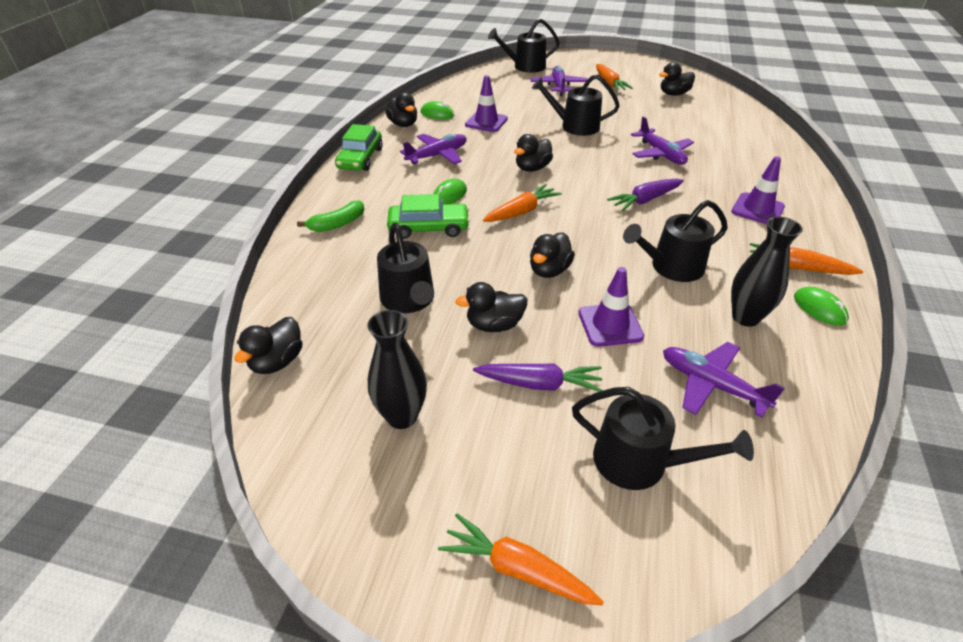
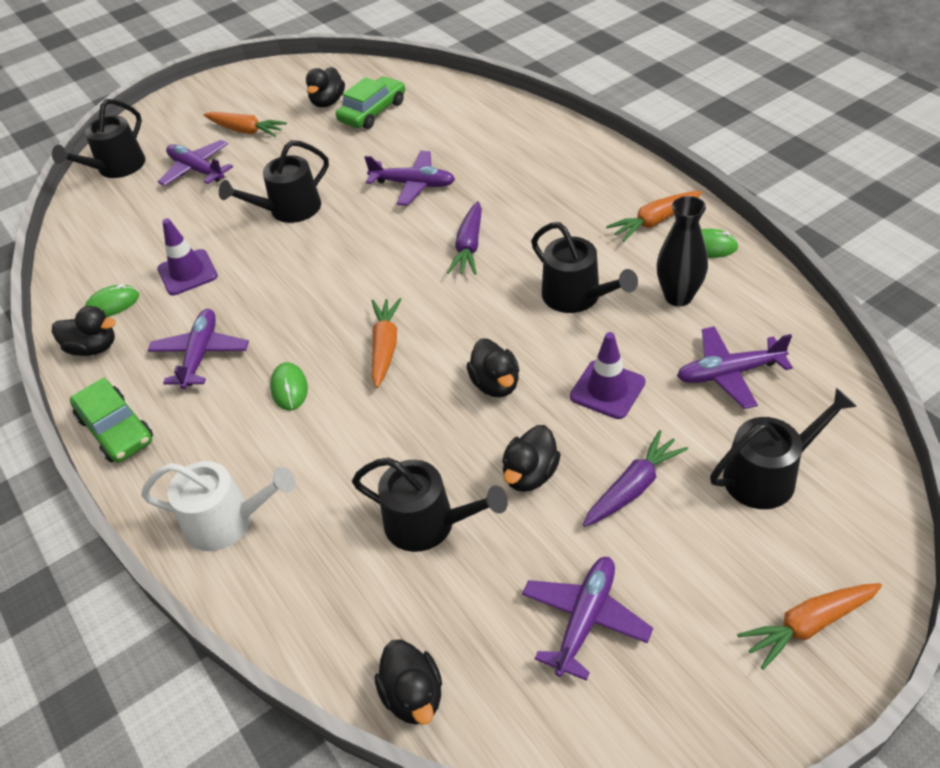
camera: 45 degrees left, 5 degrees up
(337, 224) = (227, 521): green banana -> white watering can
(402, 416) = (585, 619): black vase -> purple plane
(429, 228) = (327, 440): green car -> green car (372, 111)
(532, 168) = (322, 291): black duck -> none
(671, 267) = (577, 296): black watering can -> black watering can turned 60 degrees counterclockwise
(757, 209) = (561, 186): purple traffic cone -> none

